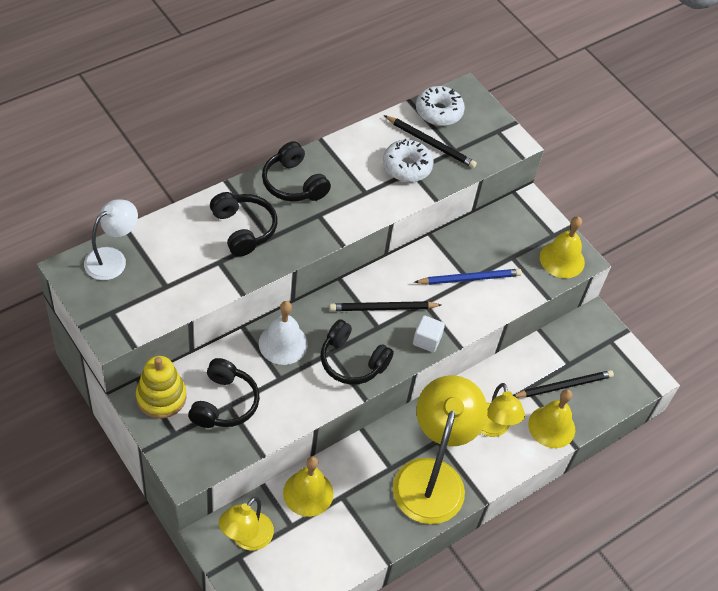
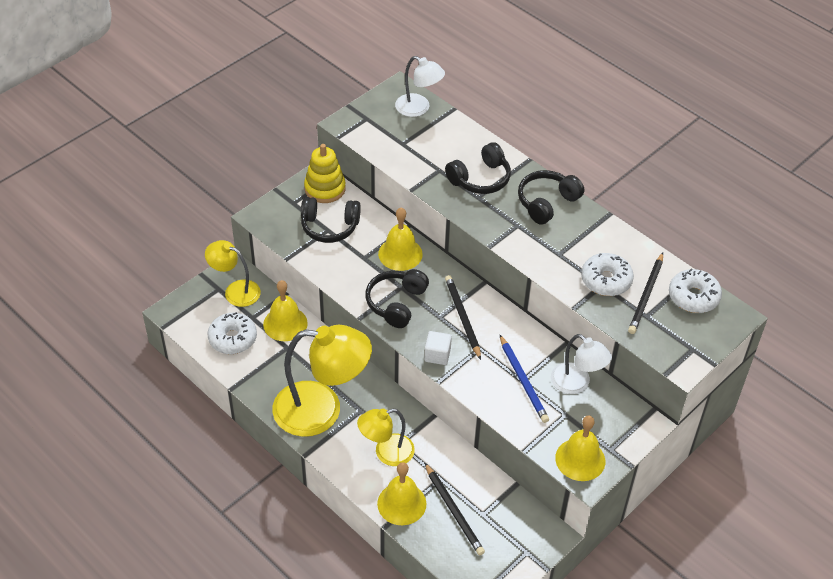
camera: 85 degrees right, 5 degrees down
(283, 343) = (400, 254): white bell -> yellow bell
(318, 551) = (233, 338): none -> white donut
(479, 239) = (577, 383): none -> white lamp

